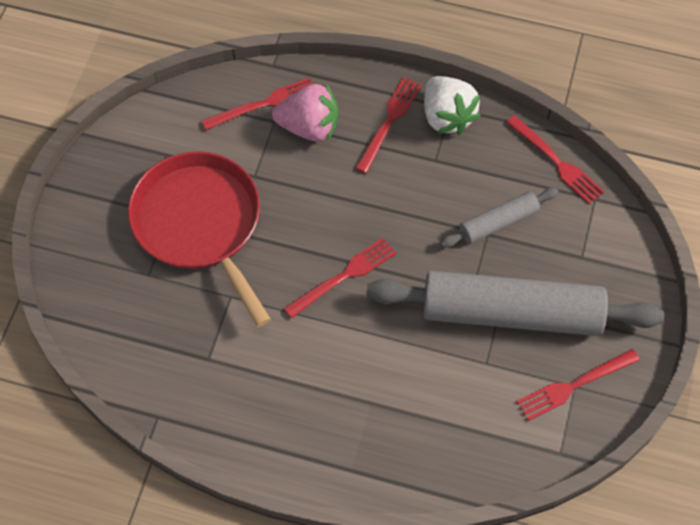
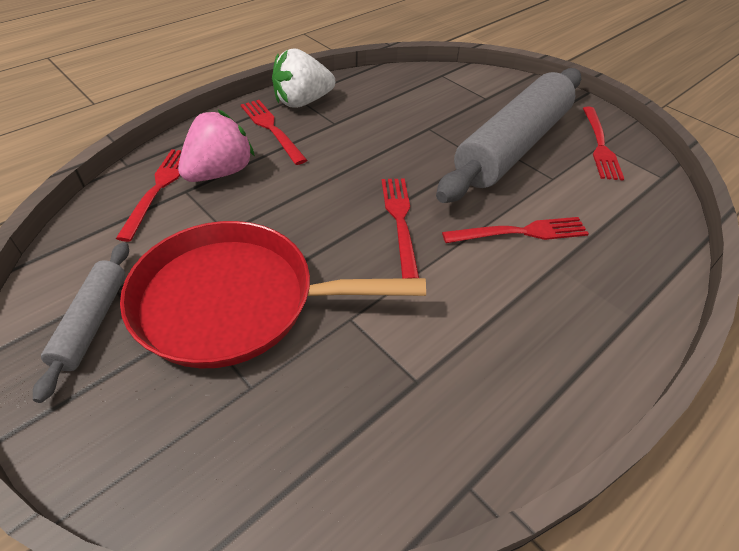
camera: 60 degrees left, 15 degrees down
(447, 117) = (302, 102): white strawberry -> white strawberry turned 150 degrees clockwise
(498, 222) = (423, 119): grey rolling pin -> grey rolling pin (92, 322)
(557, 163) = (397, 76): red fork -> red fork (522, 232)

